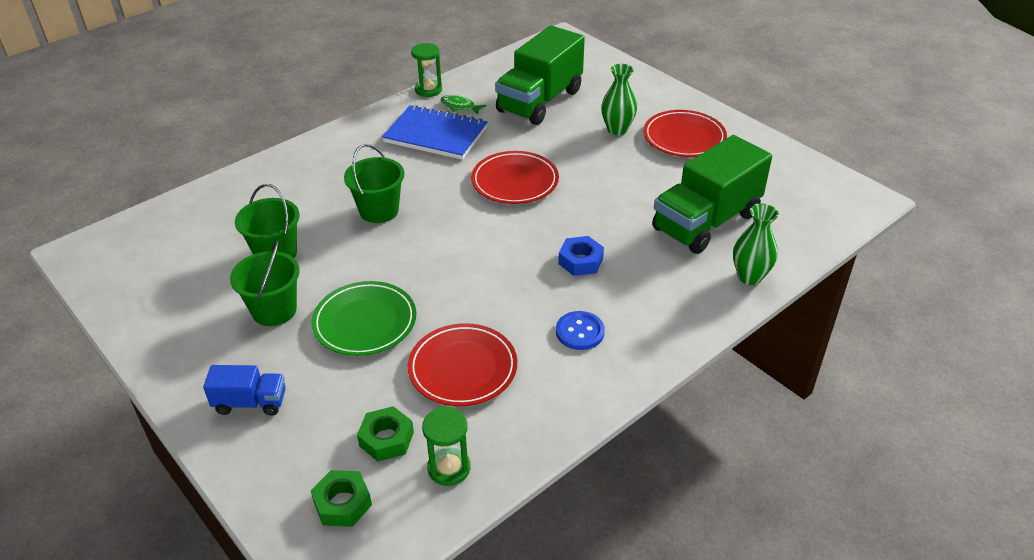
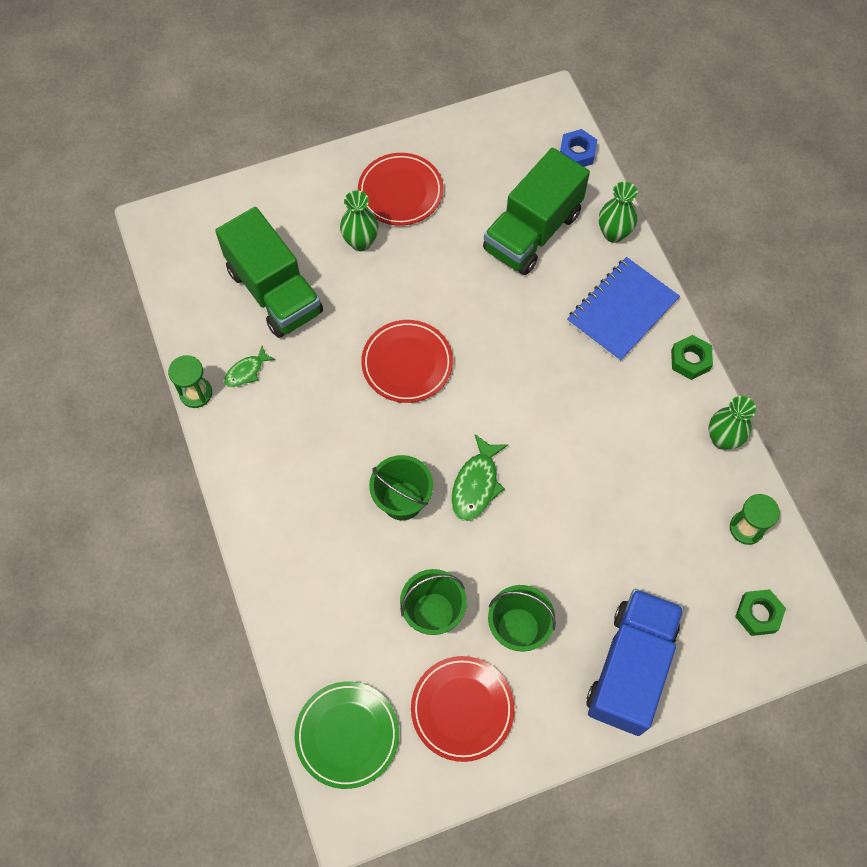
camera: 70 degrees left, 25 degrees up
(250, 402) = (630, 668): blue truck -> blue truck, size x2.03
(365, 322) = (562, 552): green plate -> green plate (347, 735)
(386, 439) = (704, 567): green nut -> green nut (690, 360)
(414, 249) = (476, 484): none -> green fish
(436, 135) = (291, 411): blue notebook -> blue notebook (622, 311)
(463, 368) = (645, 487): red plate -> red plate (462, 709)
(553, 421) = (722, 439): none -> green vase
(580, 261) = (546, 350): blue nut -> blue nut (577, 153)
(580, 332) = (633, 384): blue button -> none
(706, 222) = (532, 232): green truck -> green truck turned 60 degrees clockwise

